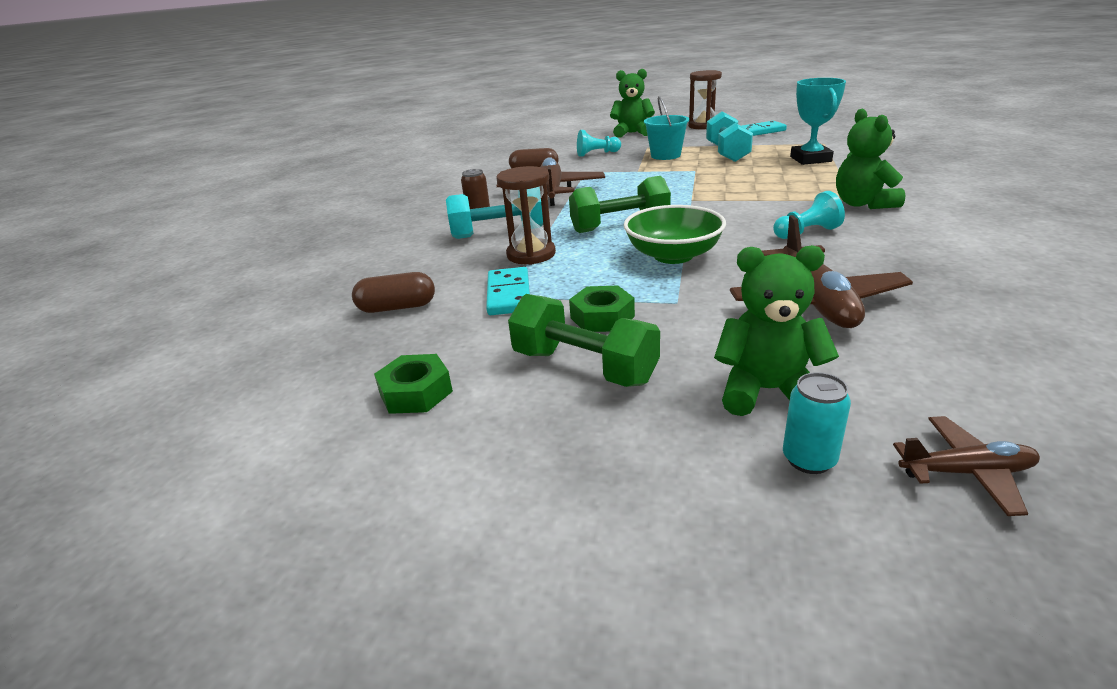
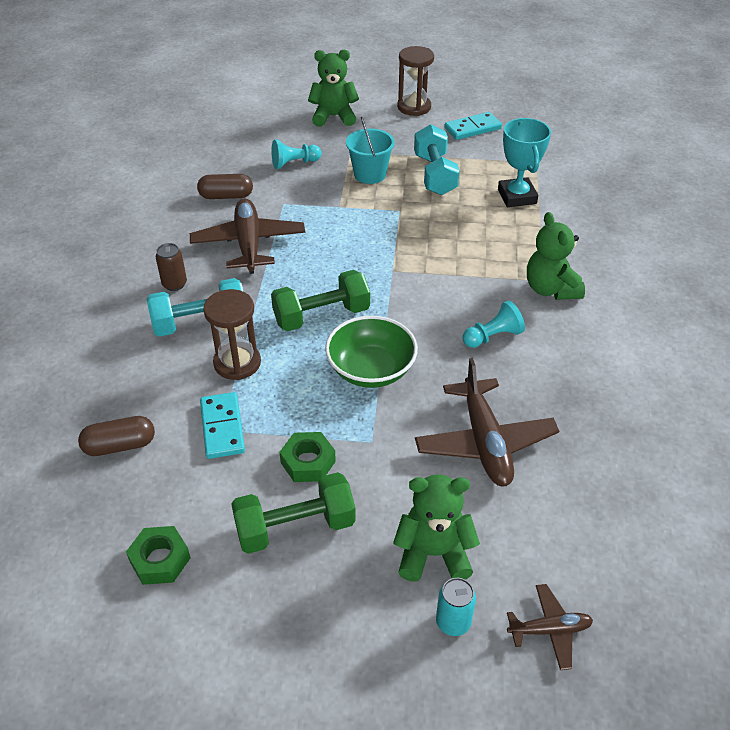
camera: 10 degrees left, 15 degrees up
(584, 367) = (295, 527): green dumbbell -> green dumbbell turned 45 degrees counterclockwise

